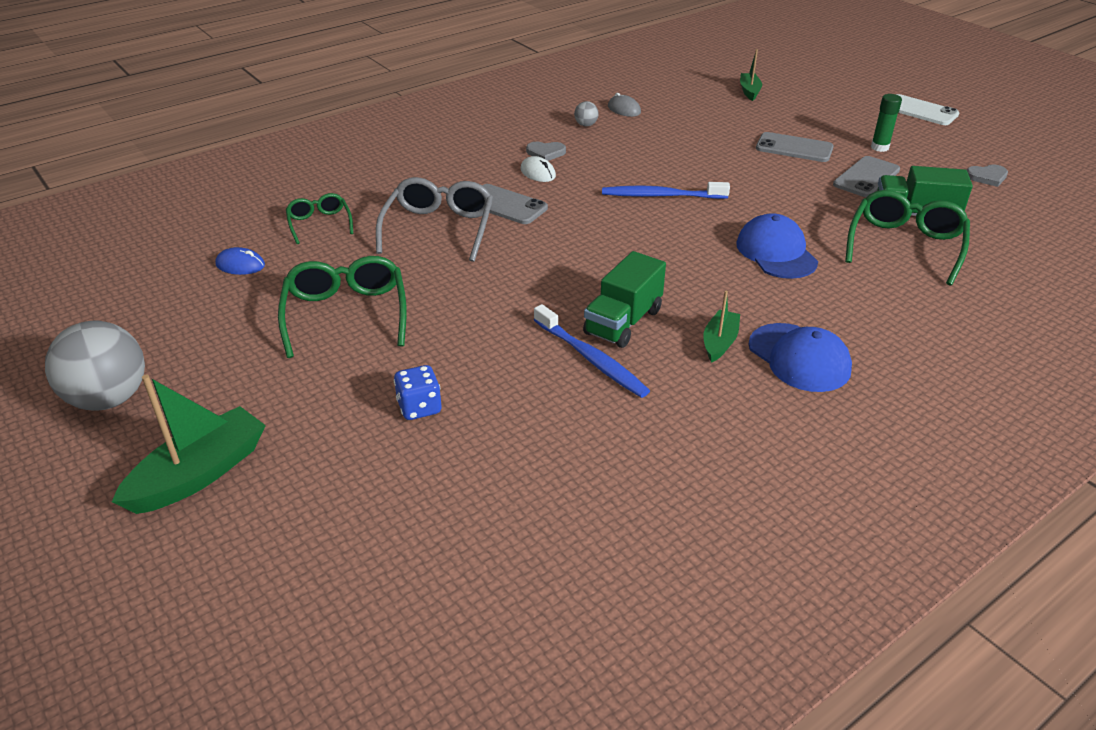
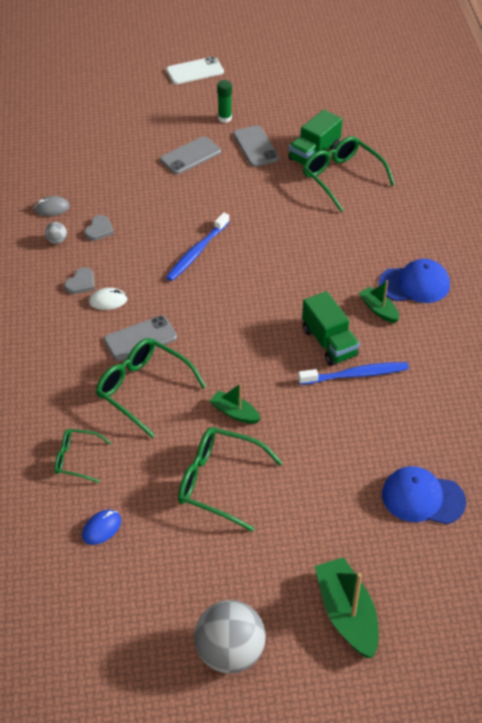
camera: 60 degrees left, 10 degrees up
(419, 407) = (350, 478): blue dice -> none
(439, 228) = (143, 389): grey glasses -> green glasses
(749, 91) = (88, 130): green boat -> green boat (234, 412)
(776, 252) = (307, 235): blue cap -> blue cap (422, 498)
(987, 177) = (298, 98): grey heart -> grey heart (99, 230)

